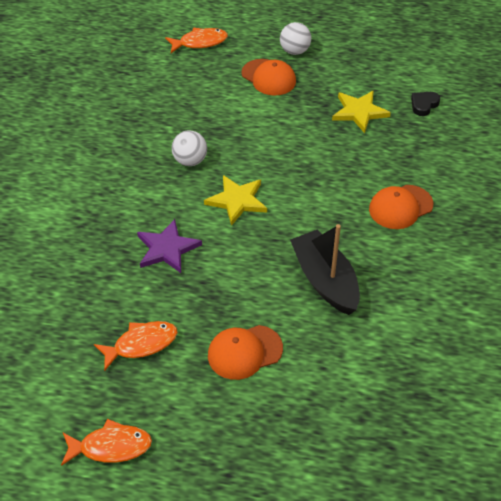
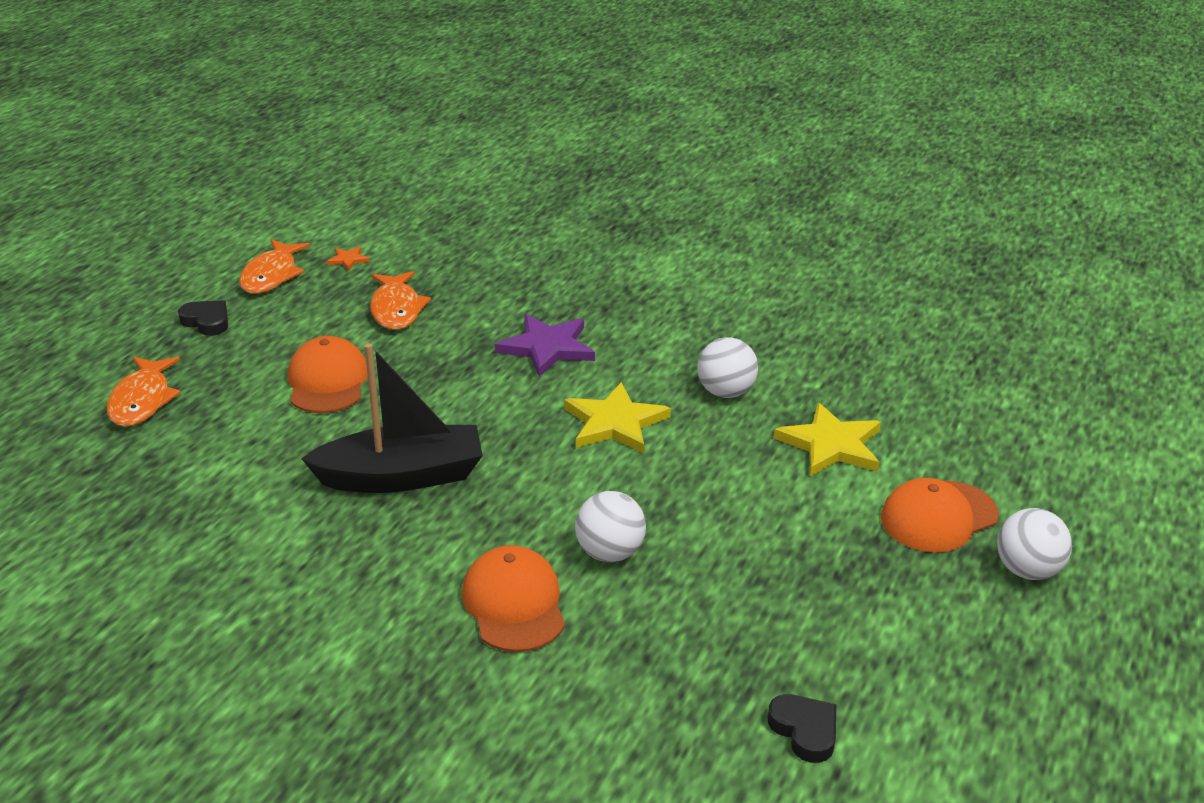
camera: 105 degrees right, 15 degrees down
(74, 402) = (348, 260): none -> orange star
(192, 461) = (207, 321): none -> black heart
(200, 42) = (1061, 451): orange fish -> orange fish (142, 400)
(347, 181) = (609, 553): none -> white ball
(359, 112) = (803, 618): yellow star -> yellow star (831, 445)

